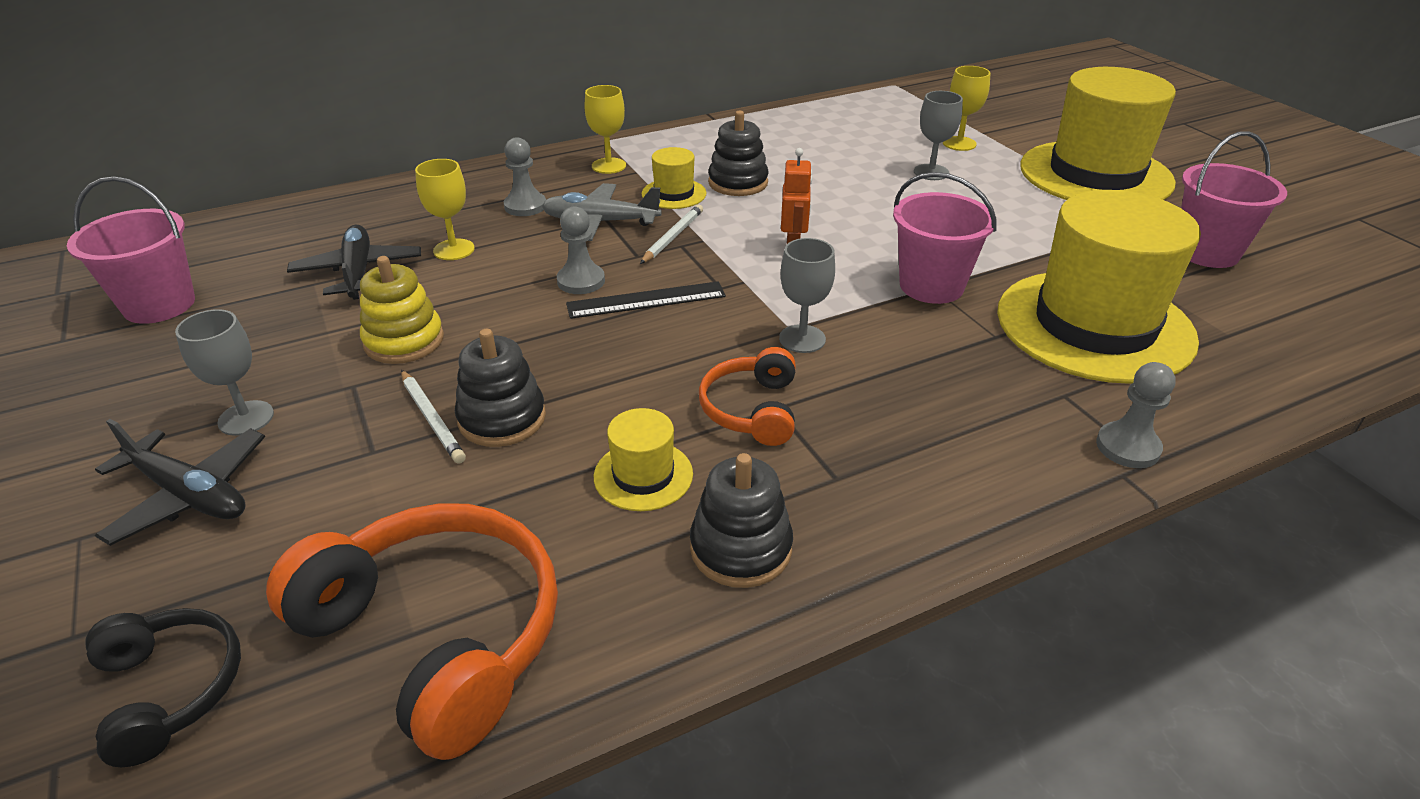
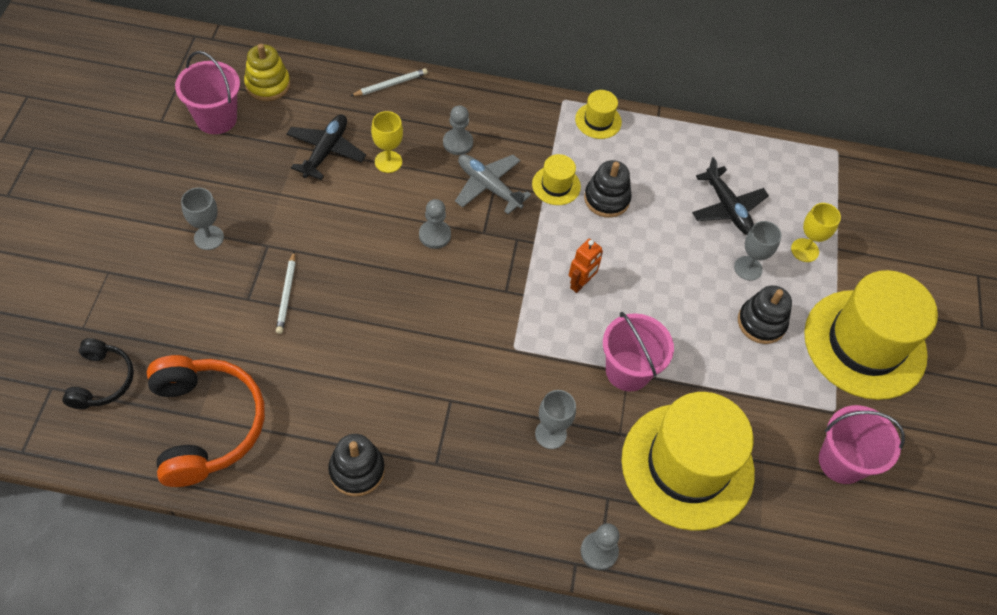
camera: 30 degrees right, 20 degrees up
(189, 495) = (160, 275): black plane -> black plane (727, 208)
(404, 341) = (311, 226): yellow stacking toy -> yellow stacking toy (268, 85)
(502, 418) = (317, 316): black stacking toy -> black stacking toy (761, 323)
(608, 166) = (541, 130): yellow goblet -> none
(643, 475) = (351, 398): yellow hat -> yellow hat (598, 121)
(646, 300) = (456, 275): black ruler -> none
(673, 237) = (518, 228): white pencil -> white pencil (391, 84)
(752, 410) = (437, 393): orange headphones -> none
(802, 339) = (511, 362): grey goblet -> grey goblet (550, 434)

